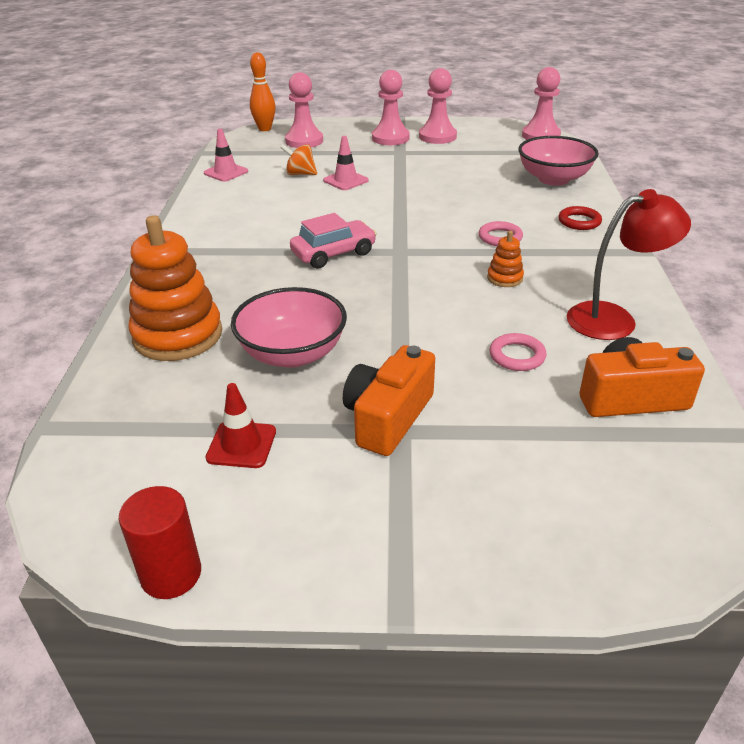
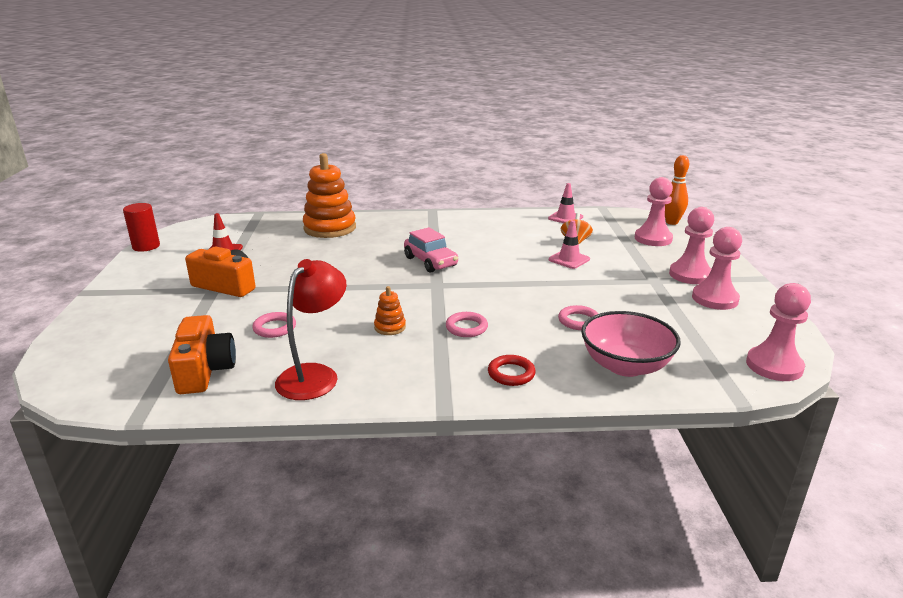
camera: 85 degrees right, 10 degrees down
(292, 354) = (301, 257): pink bowl -> none
(481, 188) = (579, 321): none -> pink ring
(614, 319) = (315, 375): red lamp -> red lamp turned 135 degrees counterclockwise

